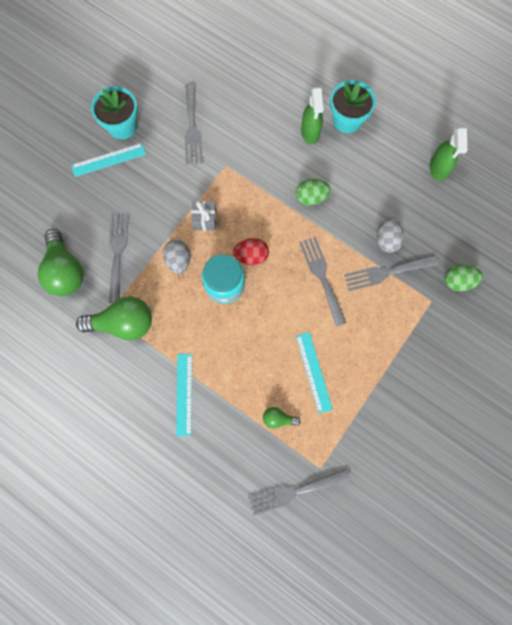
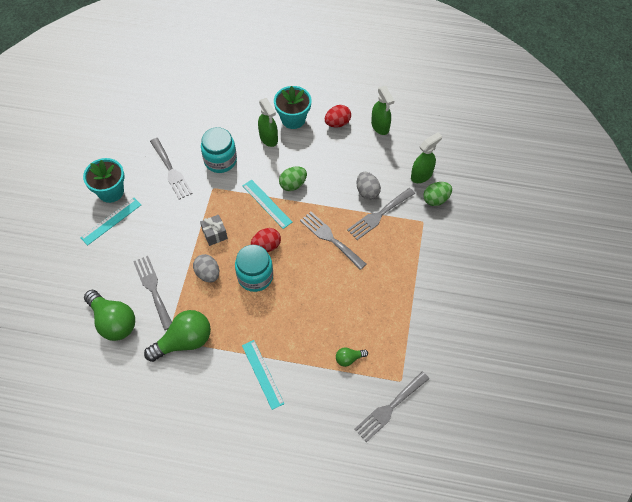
camera: 25 degrees left, 15 degrees down
(248, 137) = (220, 160): none -> turquoise jar
(314, 372) = (359, 311): turquoise ruler -> turquoise ruler (267, 203)
(393, 145) = (337, 123): none -> red egg
(456, 246) = (421, 175): none -> green spray bottle

